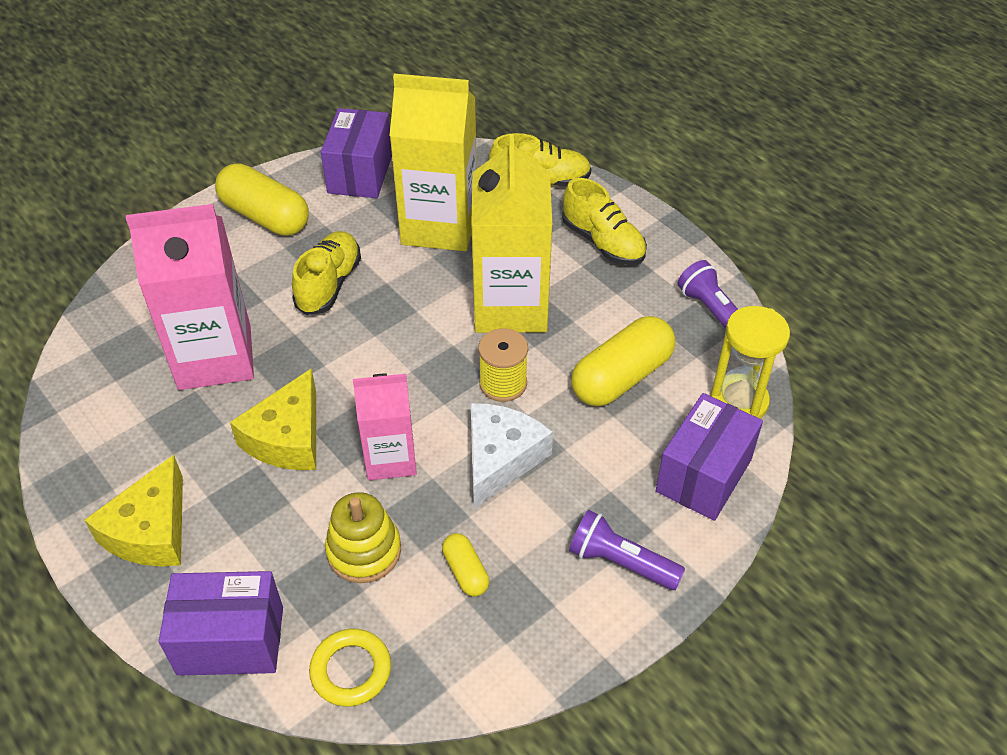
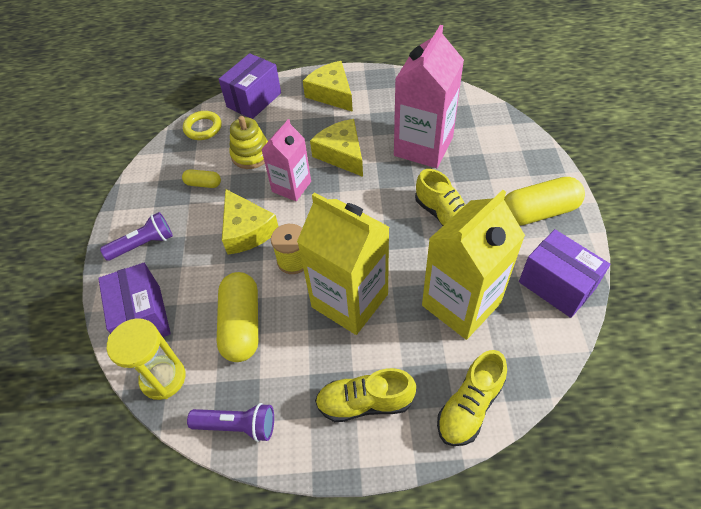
camera: 130 degrees right, 5 degrees up
(501, 459) = (246, 231): white cheese -> yellow cheese

